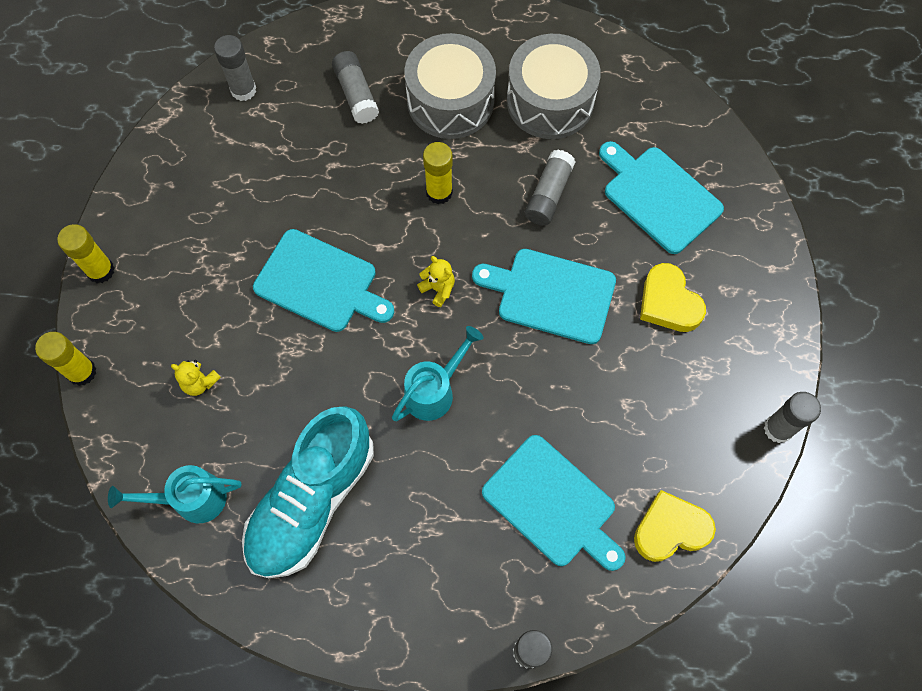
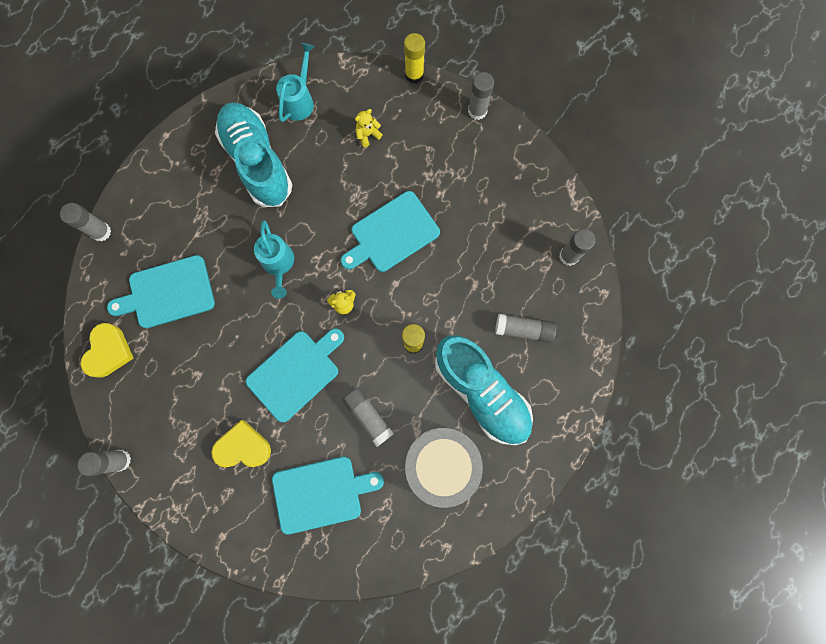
camera: 120 degrees right, 10 degrees up
(100, 270) = (477, 111): yellow glue stick -> grey glue stick
(450, 101) = (481, 392): grey drum -> turquoise shoe

